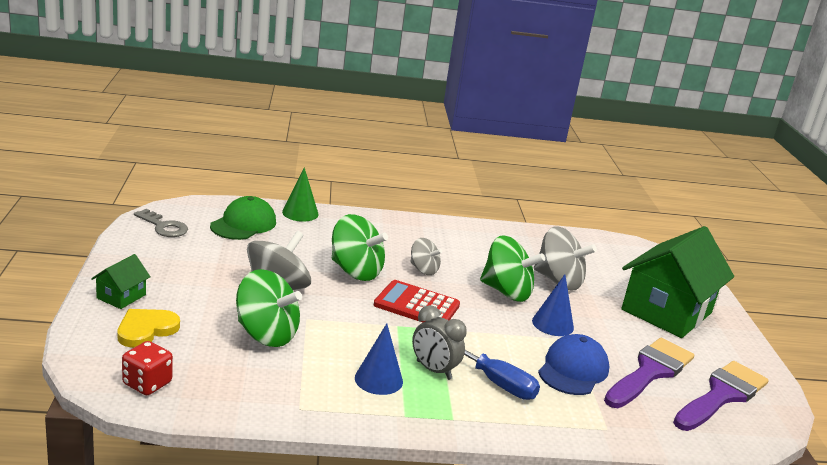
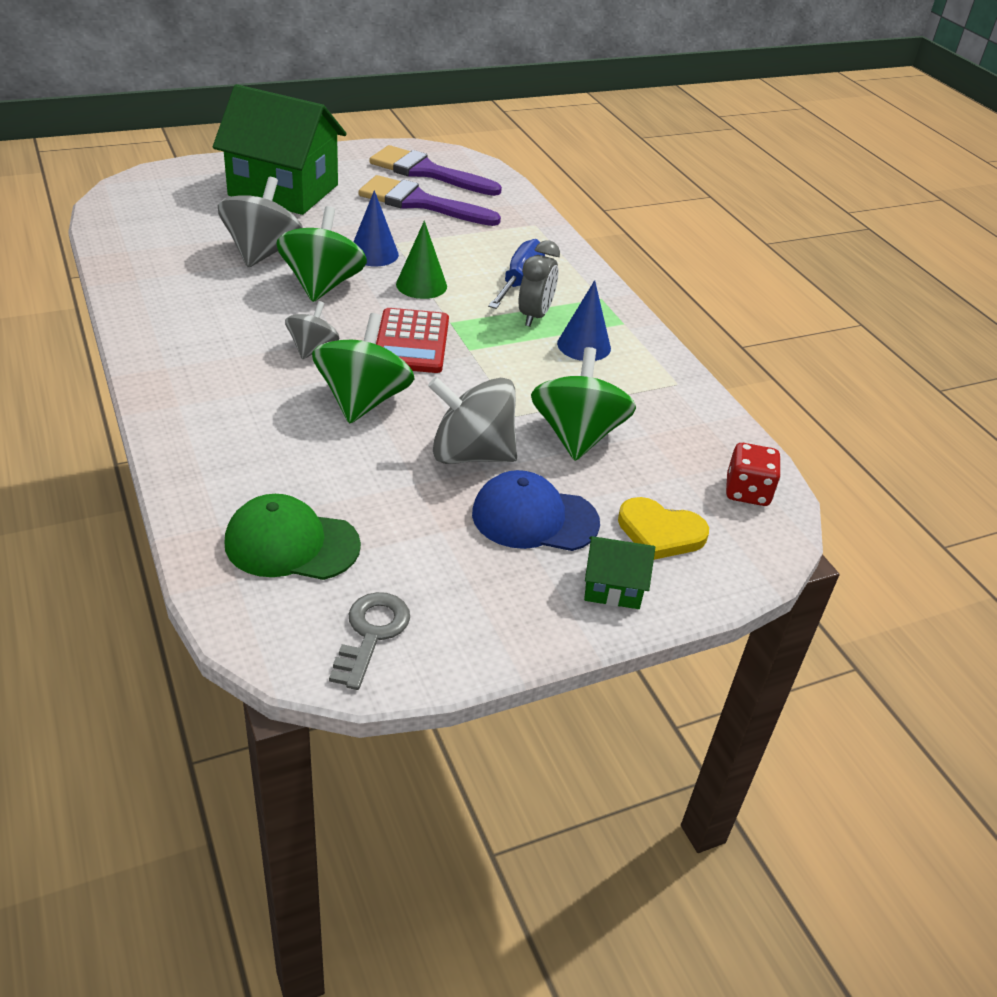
camera: 110 degrees left, 15 degrees up
(300, 213) = (201, 494): green cone -> green cone (421, 285)
(573, 370) = (455, 241): blue cap -> blue cap (534, 518)

